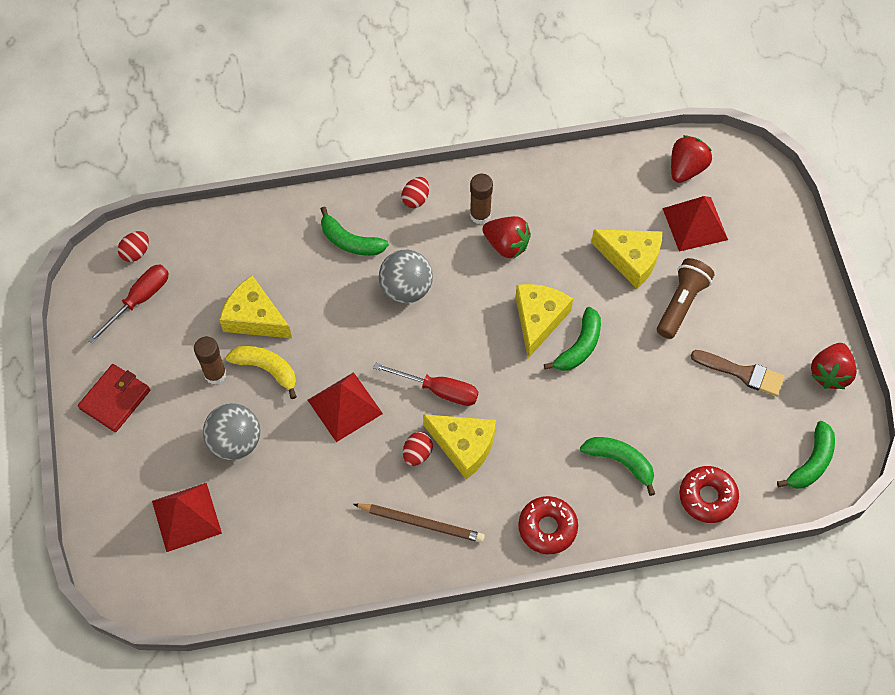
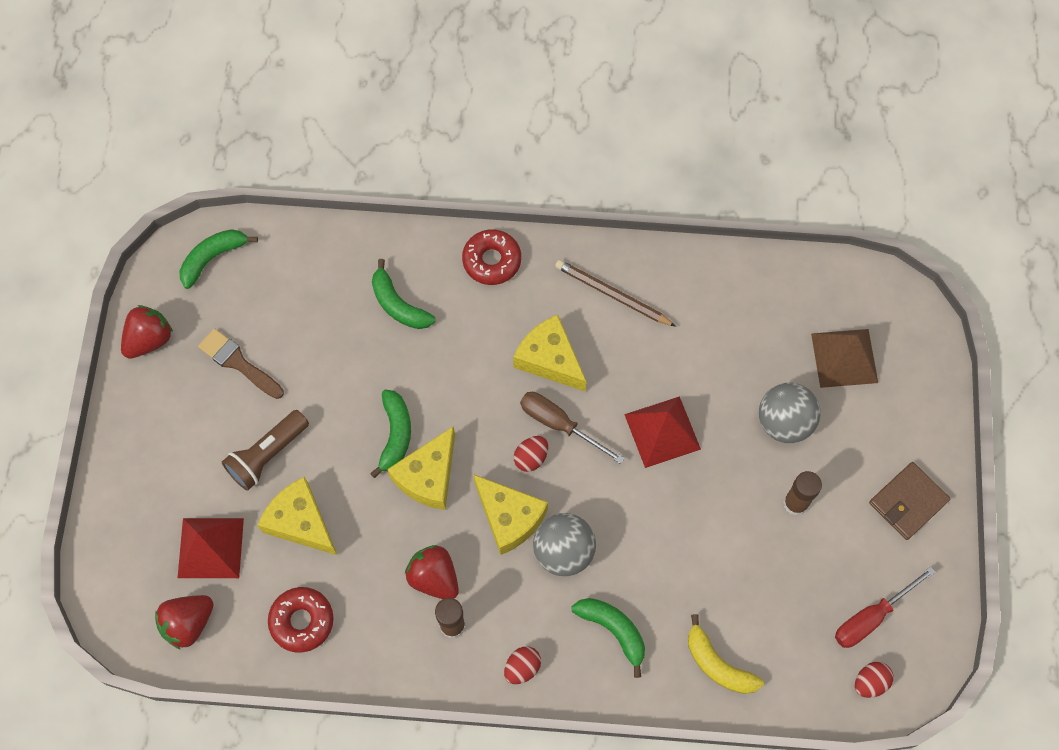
camera: 165 degrees left, 5 degrees up
(115, 399) = (908, 502): red wallet -> brown wallet
(186, 517) = (844, 358): red pyramid -> brown pyramid
(254, 318) = (742, 560): yellow cheese -> yellow cheese (509, 517)
(266, 369) = (738, 495): yellow banana -> yellow banana (717, 664)
(417, 454) = (598, 363): red egg -> red egg (531, 458)
(438, 390) = (559, 424): red screwdriver -> brown screwdriver
(579, 346) = (395, 434): green banana -> green banana turned 135 degrees clockwise
(707, 497) = (328, 251): red donut -> red donut (302, 621)

